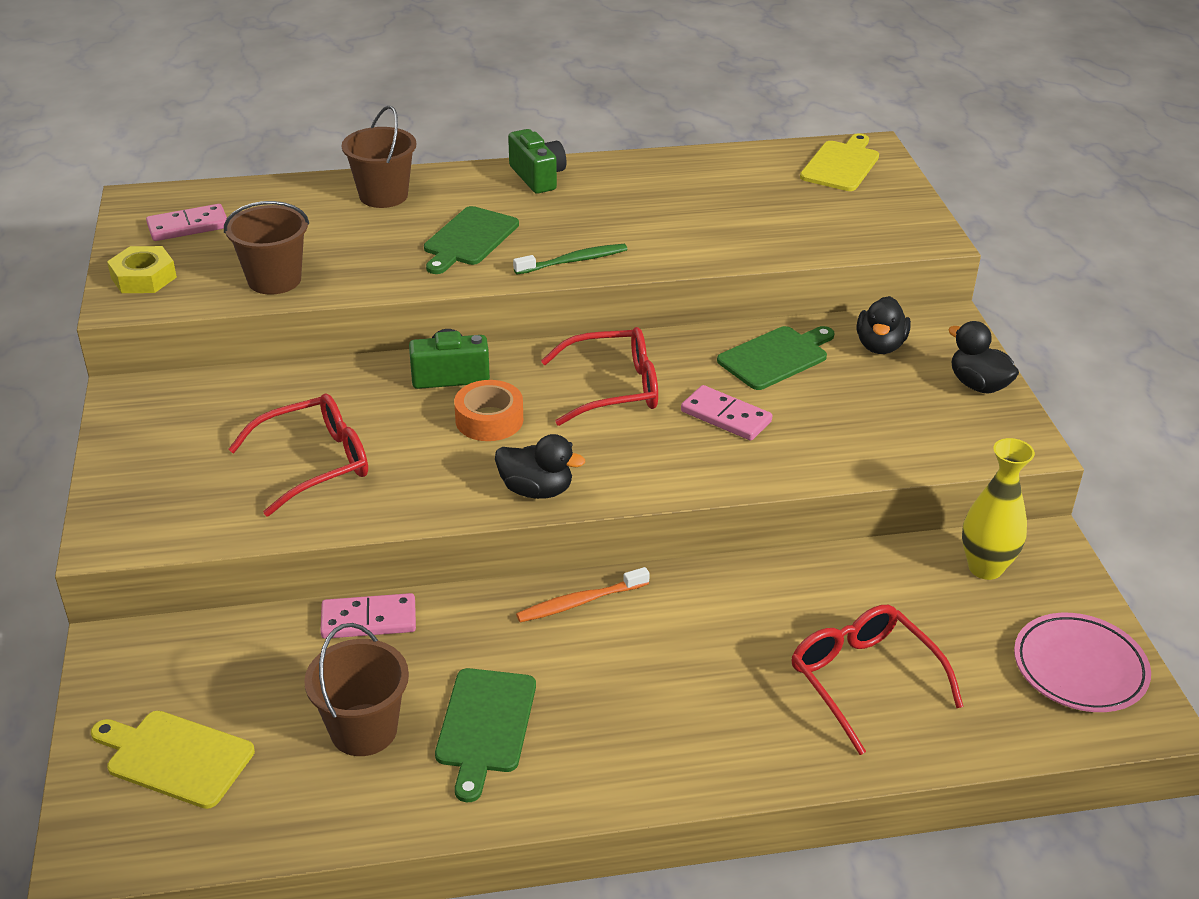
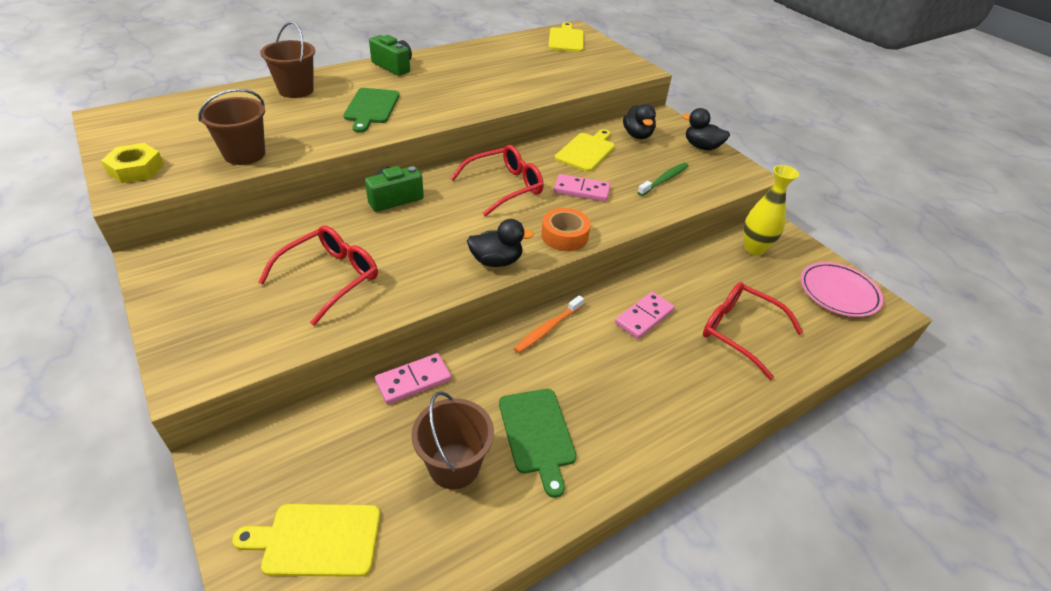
camera: 25 degrees left, 5 degrees up
(188, 226) = (156, 129): pink domino -> pink domino (644, 317)
(489, 420) = (437, 222): orange tape -> orange tape (564, 236)
(573, 261) = (448, 111): green toothbrush -> green toothbrush (664, 180)
(776, 357) = (586, 151): green cutting board -> yellow cutting board

